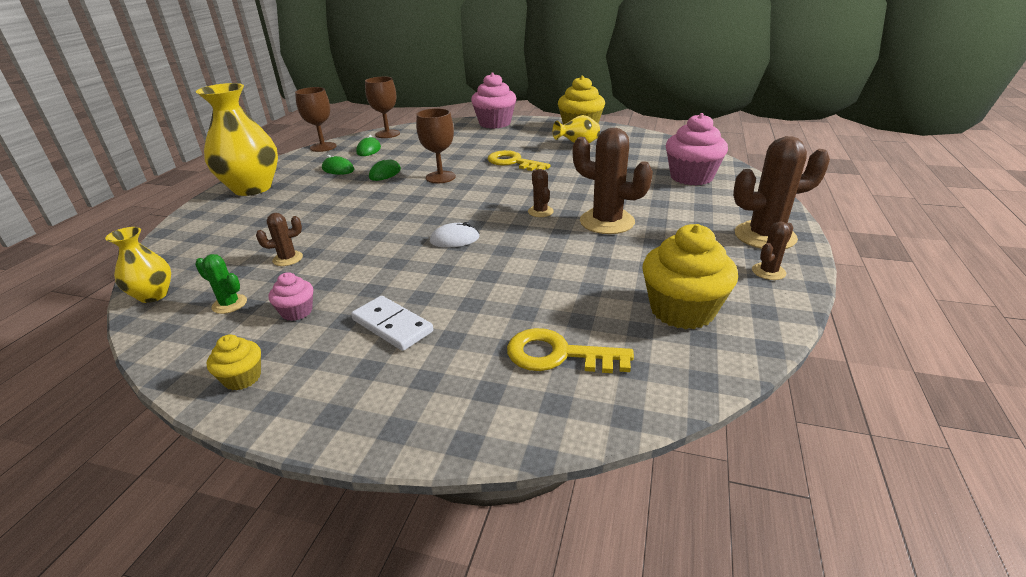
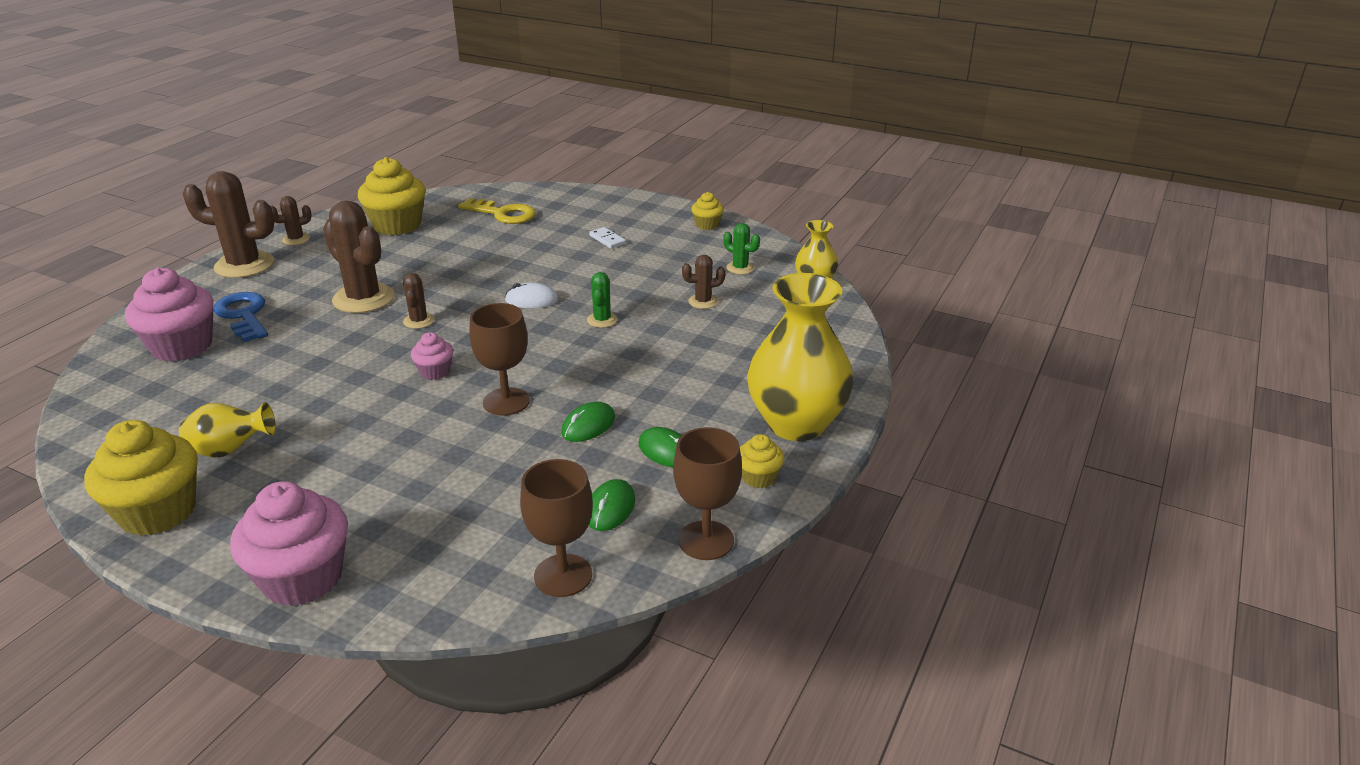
camera: 170 degrees left, 0 degrees up
(288, 166) = (758, 477): none -> yellow cupcake
(297, 312) = (681, 256): pink cupcake -> pink cupcake (435, 371)
(385, 231) = (602, 320): none -> green cactus
(392, 326) = (607, 239): white domino -> white domino, size x0.62
(513, 162) = (377, 419): yellow key -> none
(685, 198) = (243, 315): none -> blue key

